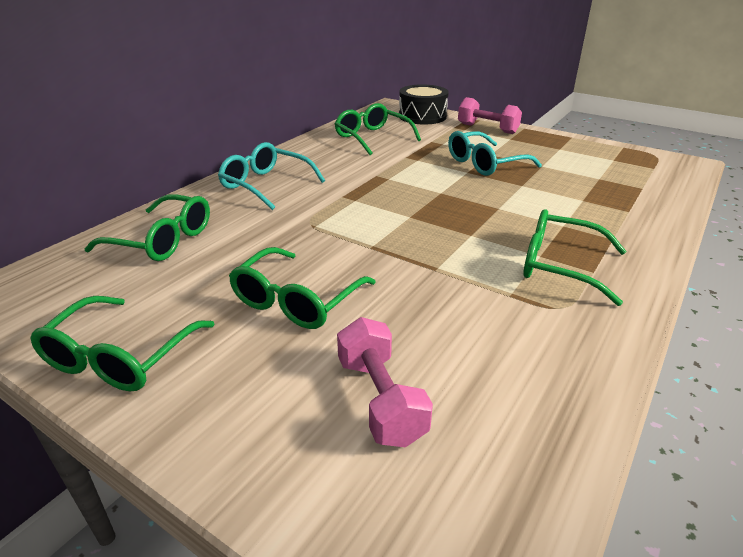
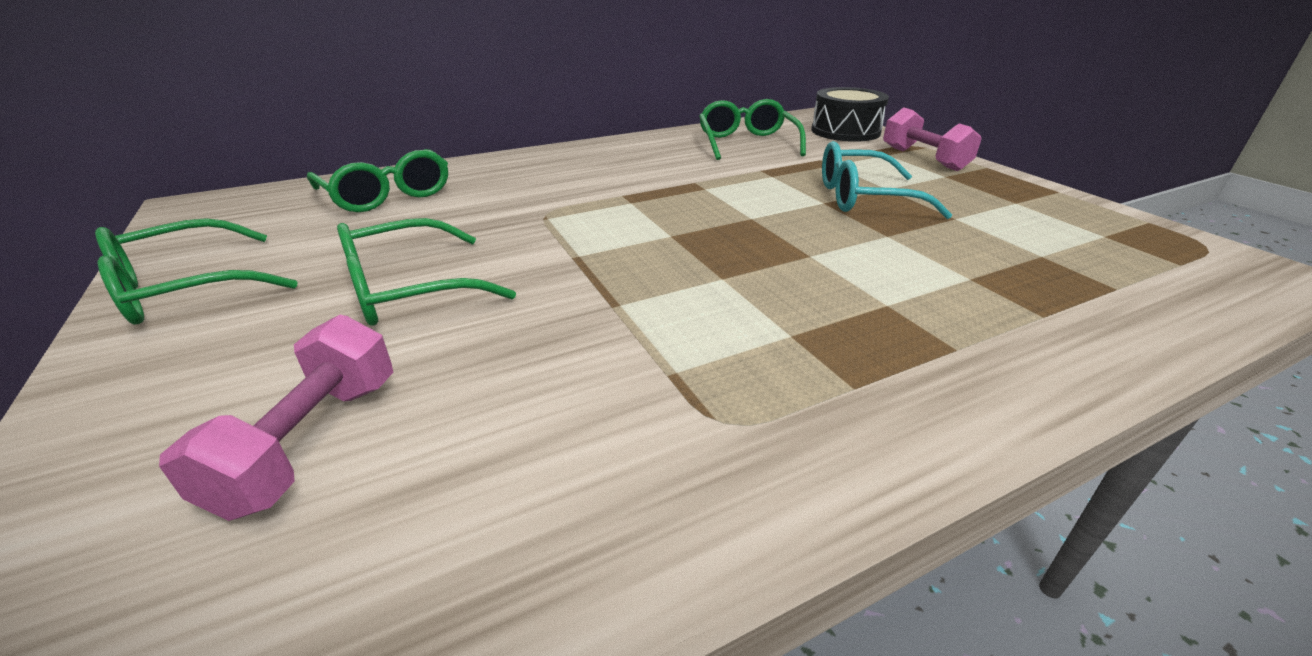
camera: 30 degrees right, 0 degrees up
(266, 185) = (558, 167): turquoise glasses -> none
(560, 266) = (805, 359): green glasses -> none

